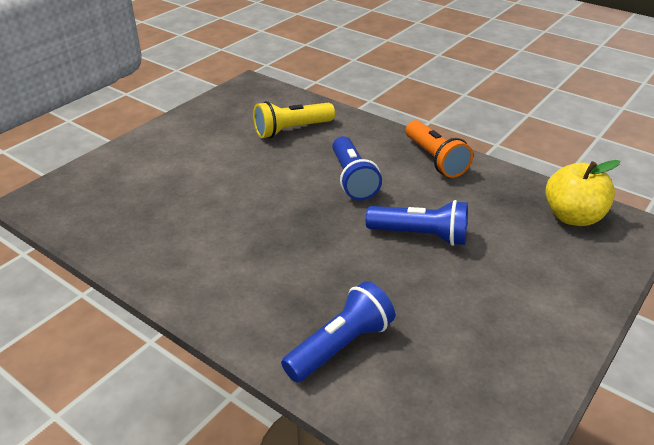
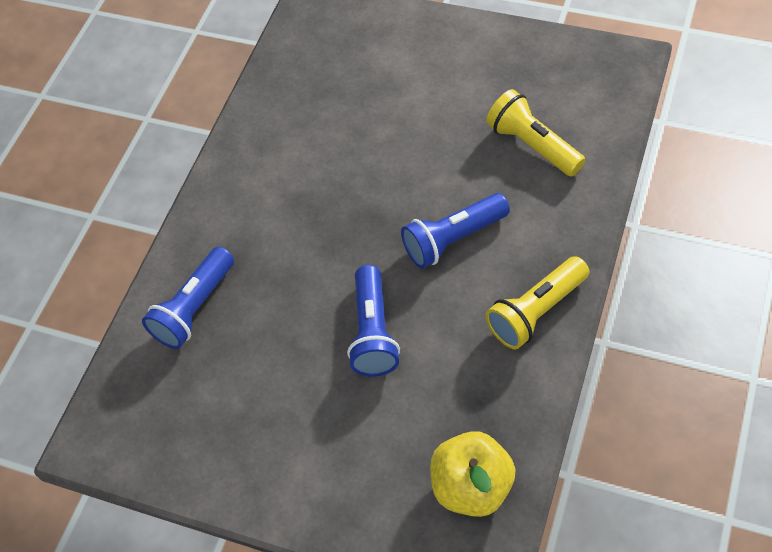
camera: 80 degrees right, 20 degrees up
(341, 346) = (194, 308): blue flashlight -> blue flashlight turned 90 degrees clockwise
(435, 159) = (536, 312): orange flashlight -> yellow flashlight

